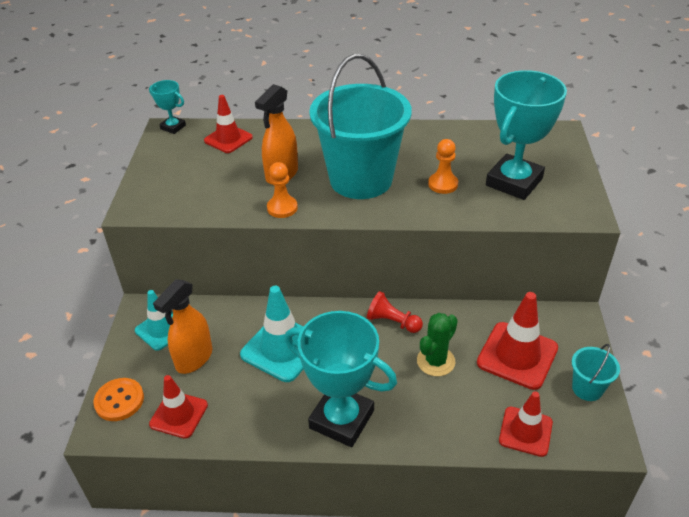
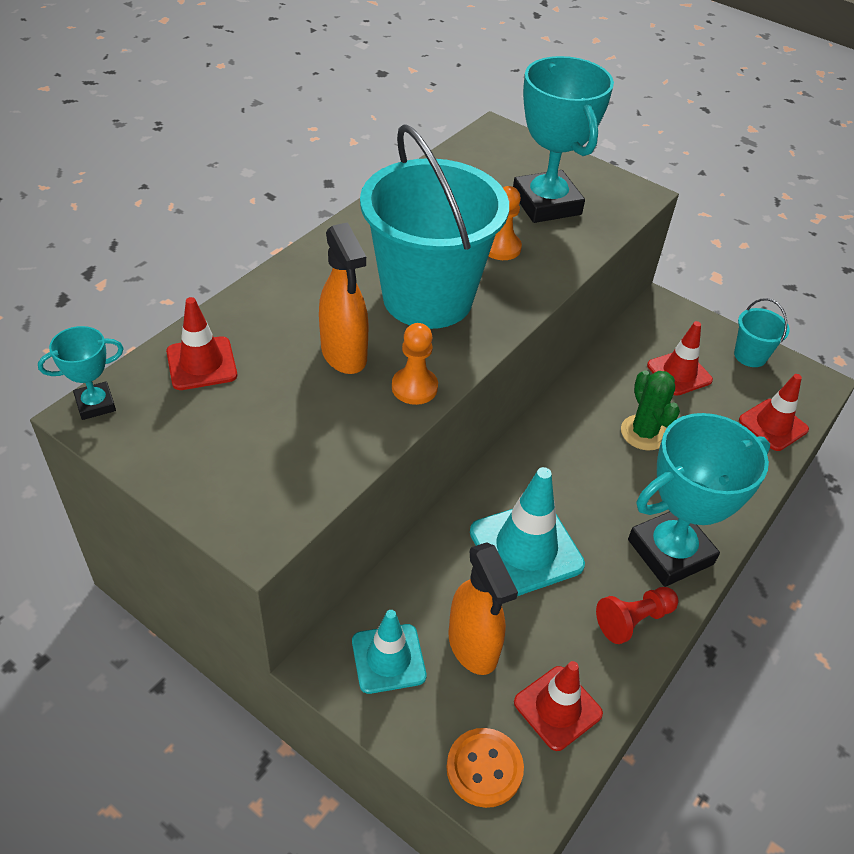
camera: 60 degrees left, 5 degrees up
(392, 322) = (562, 432): red pawn -> red pawn (633, 620)
(517, 355) = (679, 373): red traffic cone -> red traffic cone, size x0.65

